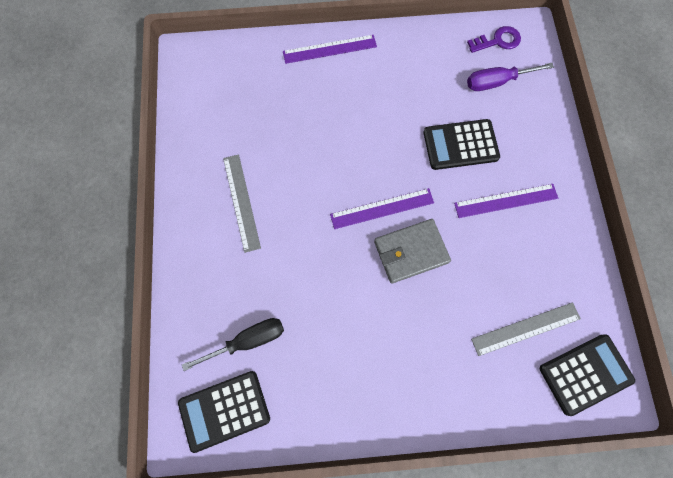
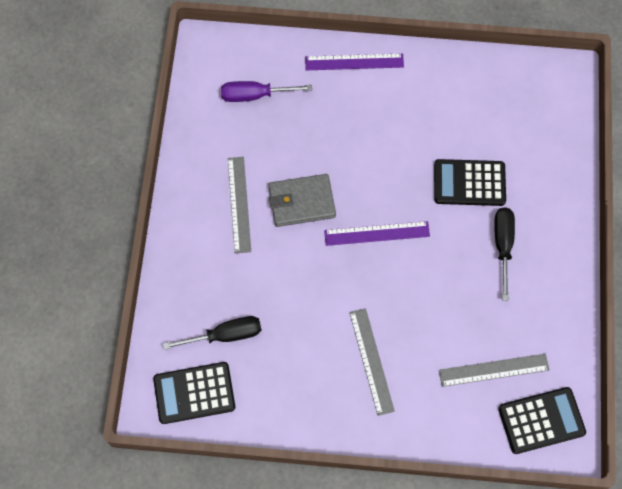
camera: 10 degrees right, 5 degrees down
(402, 341) = (371, 361): none -> grey ruler
(411, 252) = (397, 280): grey wallet -> grey wallet (301, 202)
(497, 41) = (533, 80): purple key -> none
(497, 82) = (522, 124): purple screwdriver -> purple screwdriver (255, 95)
(506, 201) = (503, 246): purple ruler -> black screwdriver

